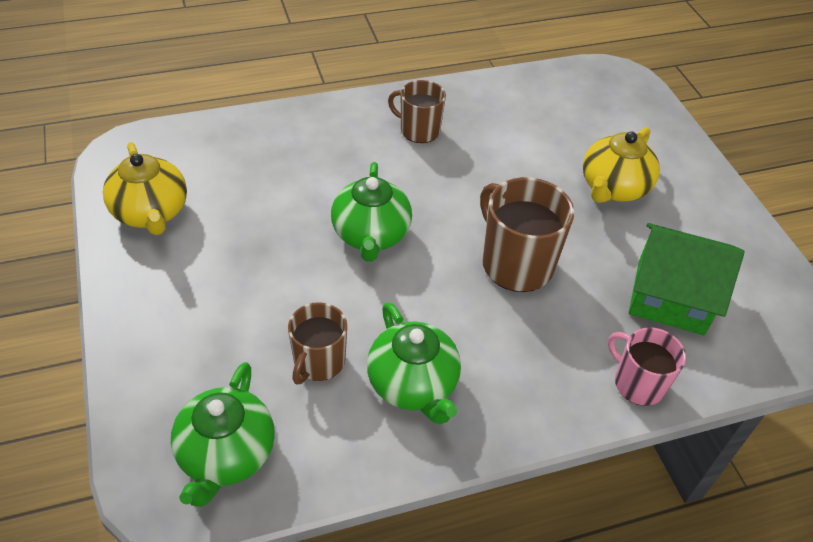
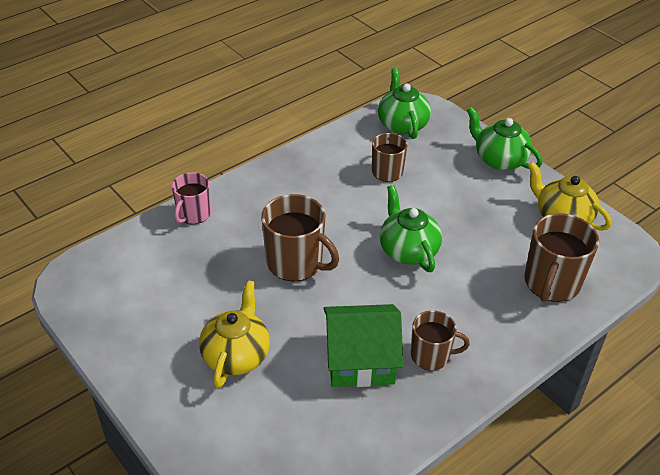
camera: 160 degrees right, 5 degrees down
(242, 151) = (551, 283): none -> brown mug
(413, 385) = (327, 176): green teapot -> green teapot (499, 159)
(638, 383) = (193, 214): pink mug -> pink mug turned 90 degrees clockwise
(670, 297) = (176, 274): green house -> green house (360, 360)

